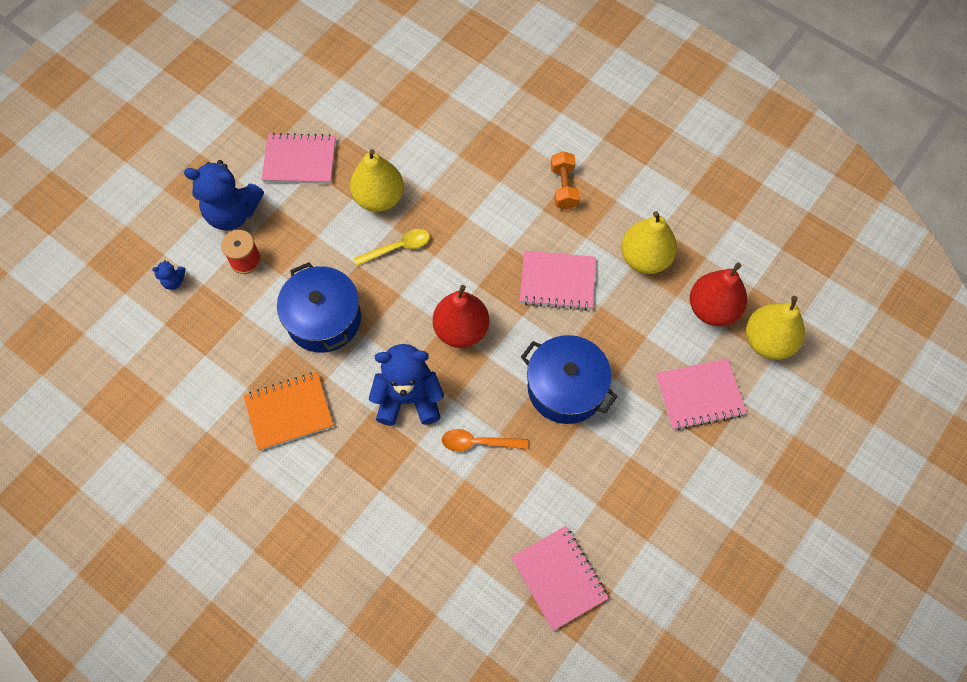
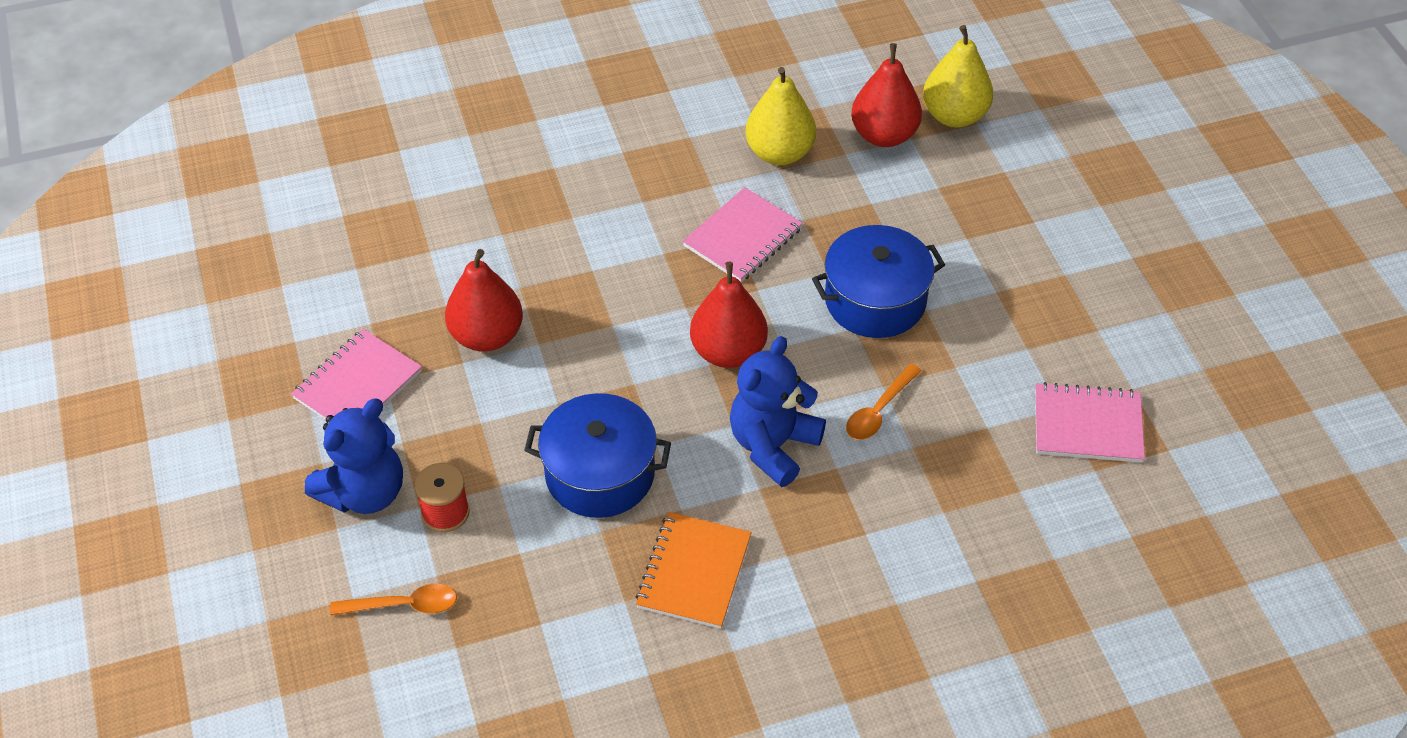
camera: 55 degrees left, 15 degrees down
(174, 281) = (404, 605): blue teddy bear -> orange spoon
(379, 198) = (487, 336): yellow pear -> red pear
(398, 248) = (570, 353): yellow spoon -> none
(563, 187) = (632, 169): orange dumbbell -> none
(699, 395) = (971, 200): pink notebook -> none

